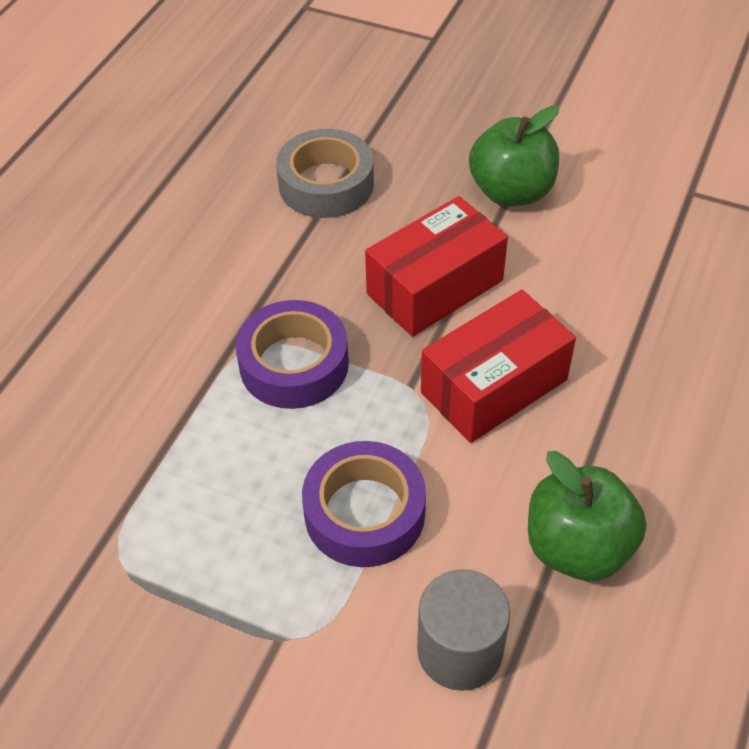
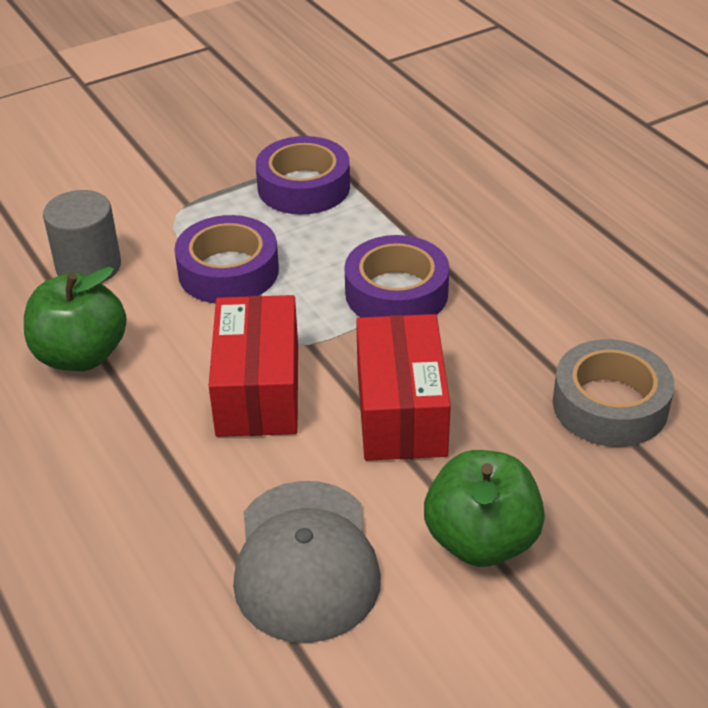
camera: 125 degrees right, 10 degrees down
(170, 542) = (303, 187): none -> purple tape
(615, 262) = (306, 560): none -> grey cap

